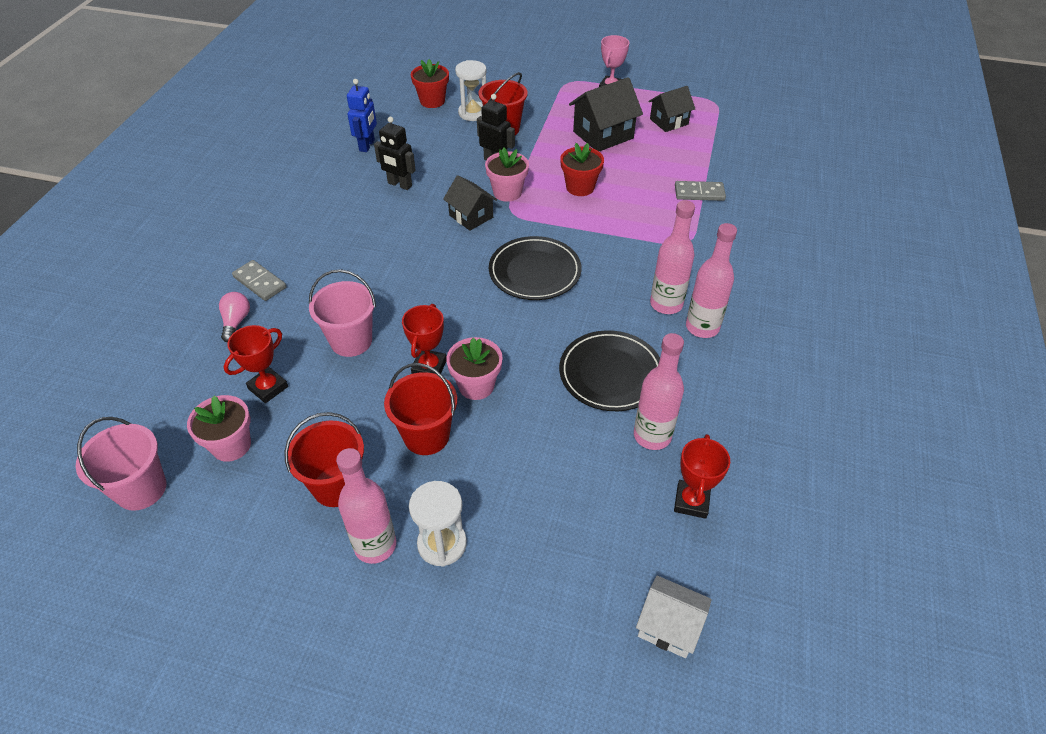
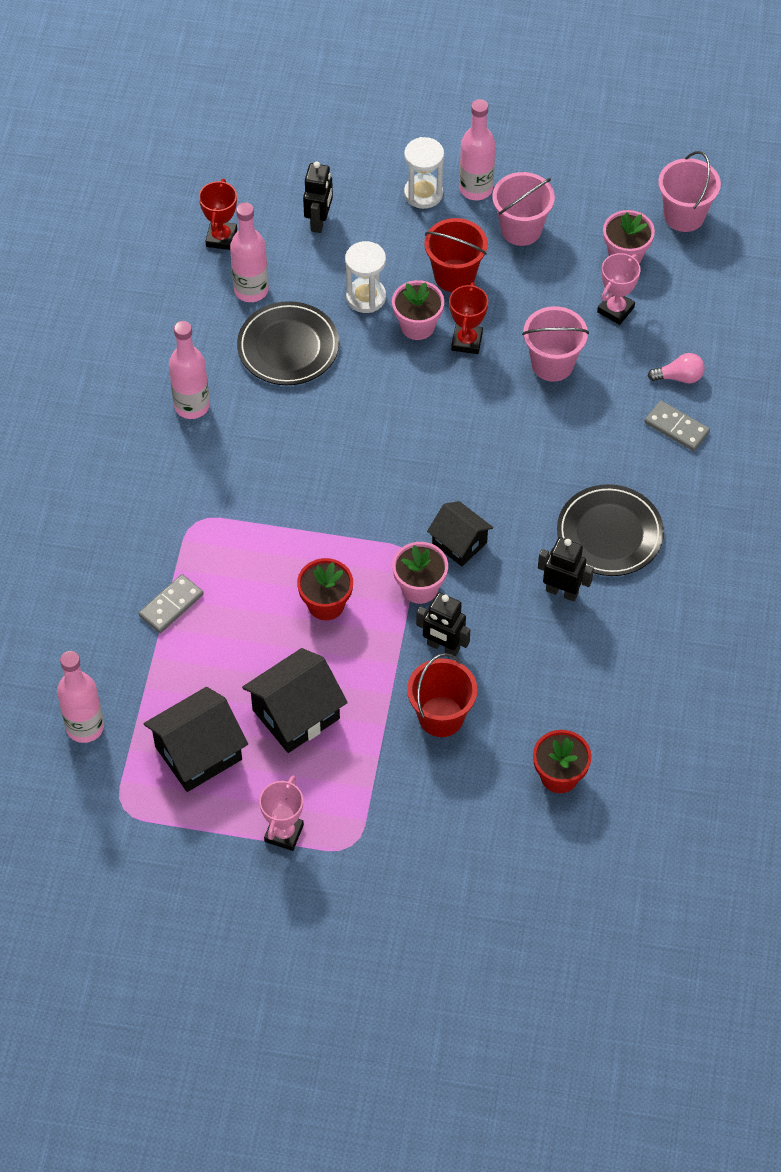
camera: 175 degrees right, 10 degrees up
(236, 322) = (679, 377): pink light bulb -> pink light bulb turned 90 degrees counterclockwise
(268, 388) = (615, 309): red trophy -> pink trophy
(337, 486) = (521, 229): red bucket -> pink bucket
(367, 145) = (627, 665): blue robot -> none
(473, 113) = (491, 751): white hourglass -> white hourglass (366, 297)
(534, 272) = (373, 464): black plate -> black plate (609, 533)
(574, 515) = (319, 221): none -> black robot
(666, 304) = (227, 432): pink bottle -> pink bottle (85, 727)
(669, 121) = (198, 753): black house -> black house, size x1.54
(669, 626) = (247, 153): white house -> none
(699, 193) = (171, 605): grey domino -> grey domino turned 45 degrees counterclockwise

